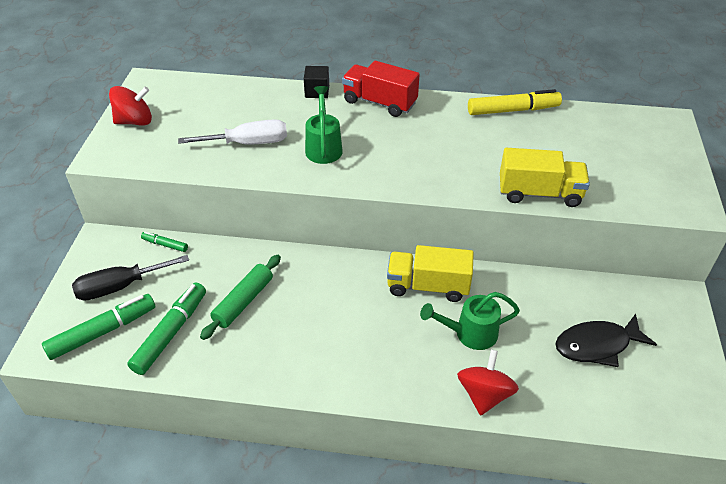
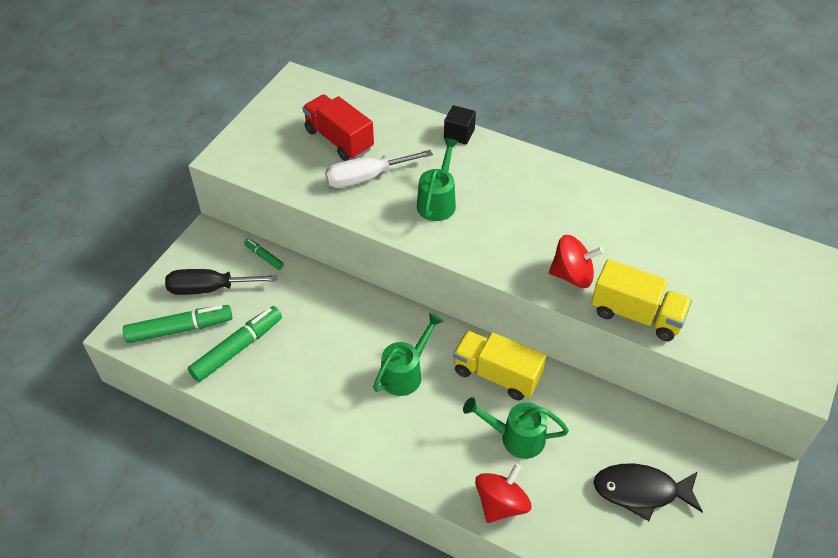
camera: 20 degrees right, 5 degrees up
(135, 121) = (269, 125): red spinning top -> red spinning top (572, 275)
(243, 301) = (314, 337): green rolling pin -> none
(248, 143) = (366, 178): white screwdriver -> white screwdriver turned 150 degrees clockwise
(345, 308) = (406, 373): none -> green watering can
(379, 102) = (518, 163): red truck -> red truck (339, 140)
(513, 110) = (658, 208): yellow marker -> none

